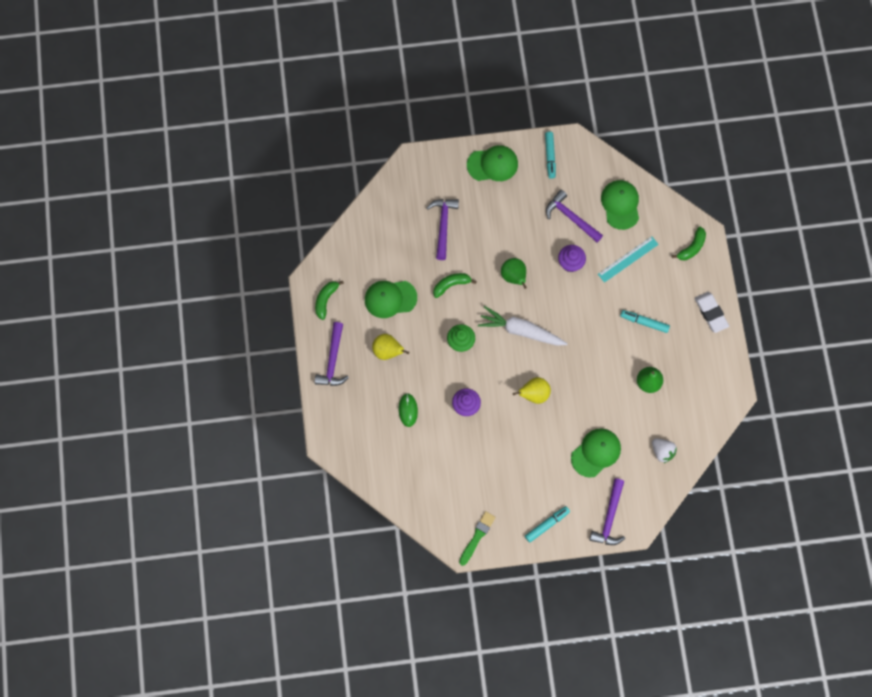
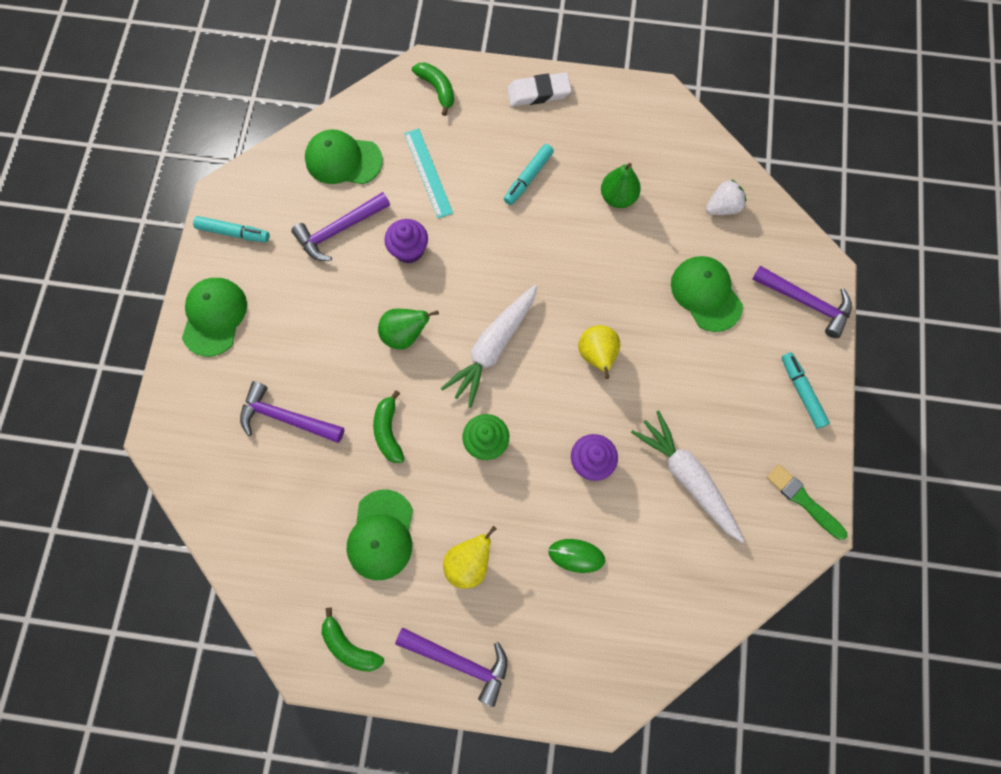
camera: 75 degrees left, 0 degrees up
(472, 464) = (687, 477): none -> white carrot

